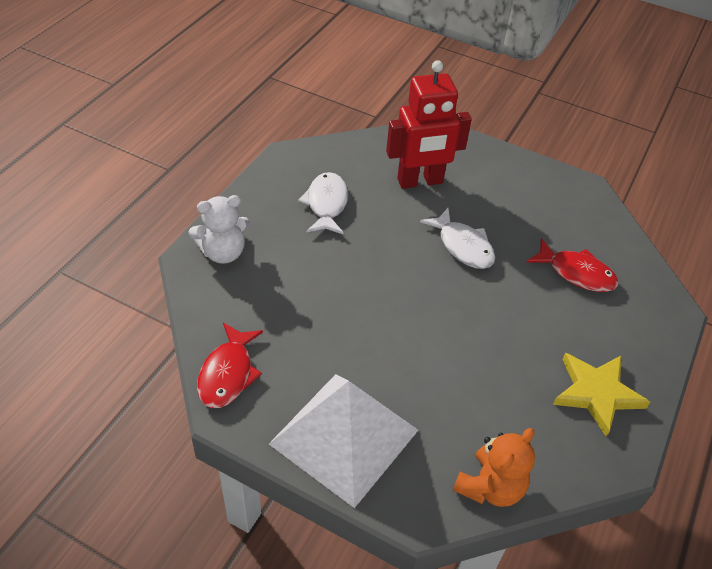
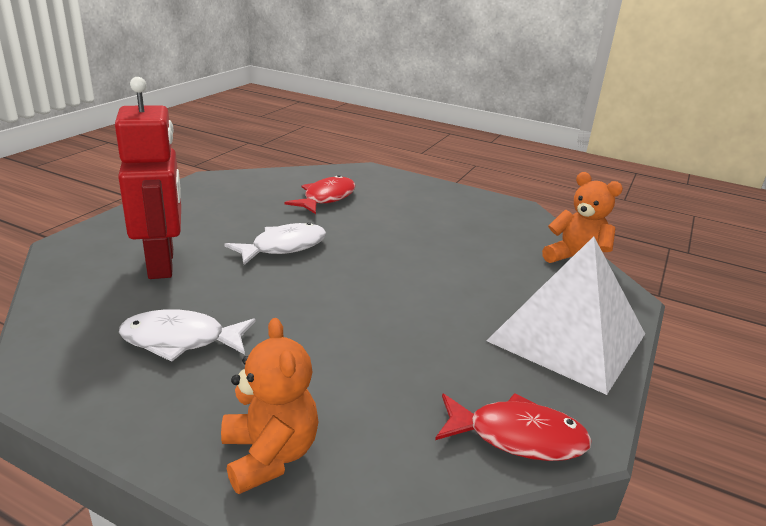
camera: 90 degrees left, 20 degrees down
(223, 252) = (269, 455): white teddy bear -> orange teddy bear
(596, 393) = (461, 208): yellow star -> none

